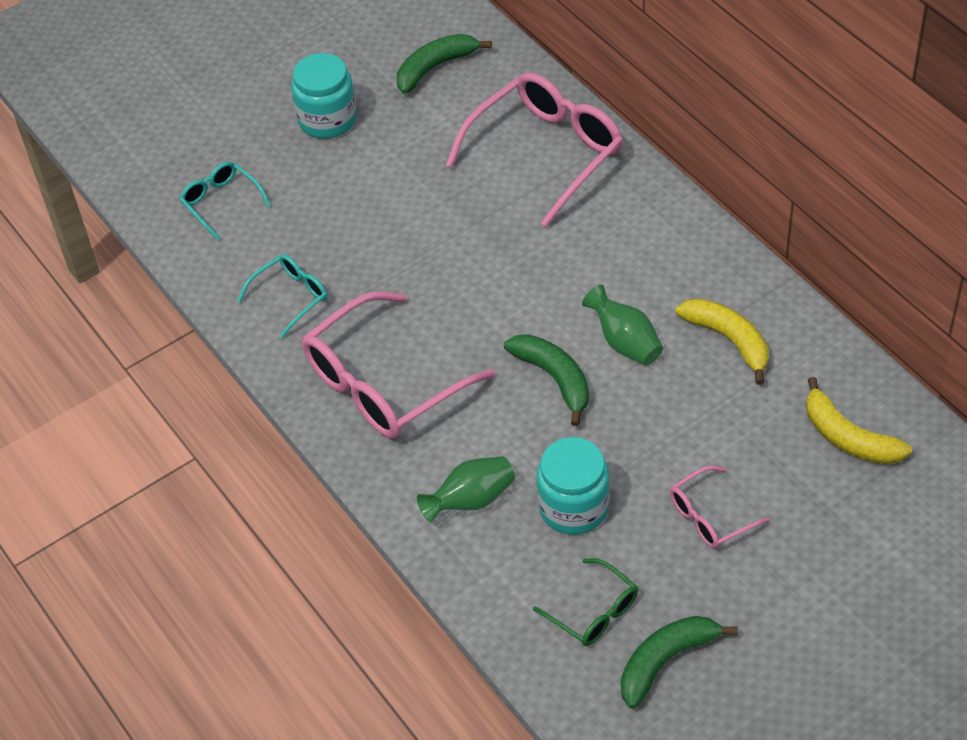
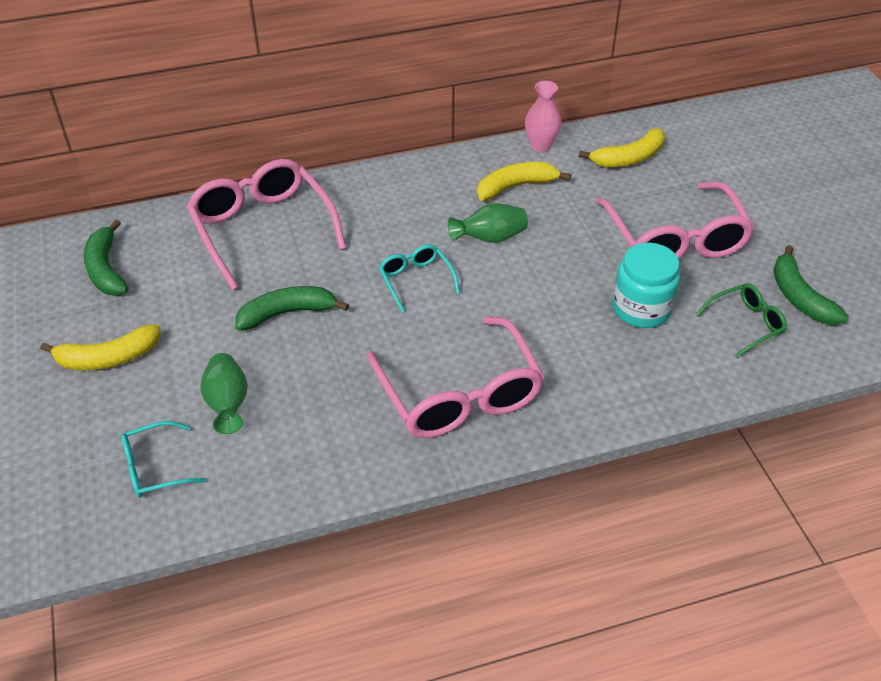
camera: 75 degrees left, 5 degrees down
(291, 297) = (318, 439): turquoise glasses -> turquoise glasses (416, 280)
(327, 119) = (108, 358): turquoise jar -> yellow banana
(471, 500) = (613, 368): green vase -> green vase (228, 404)
(554, 379) = (507, 286): green banana -> green banana (287, 313)
(710, 516) = (675, 240): pink glasses -> pink glasses, size x2.00
(821, 343) = (541, 146): none -> pink vase

